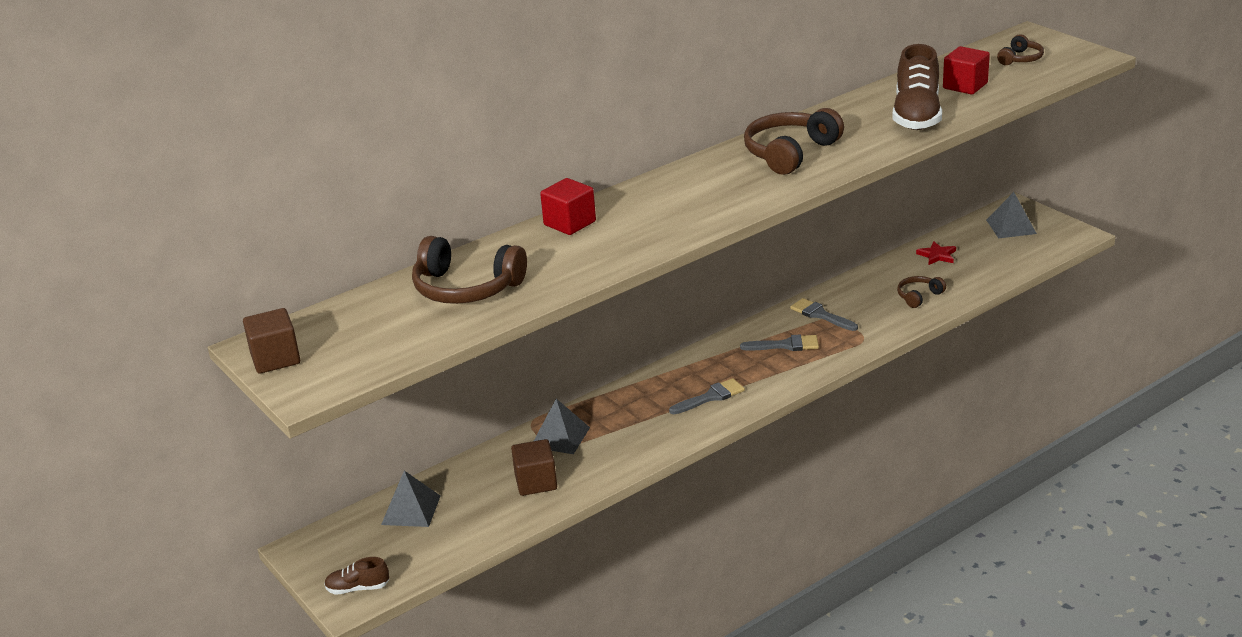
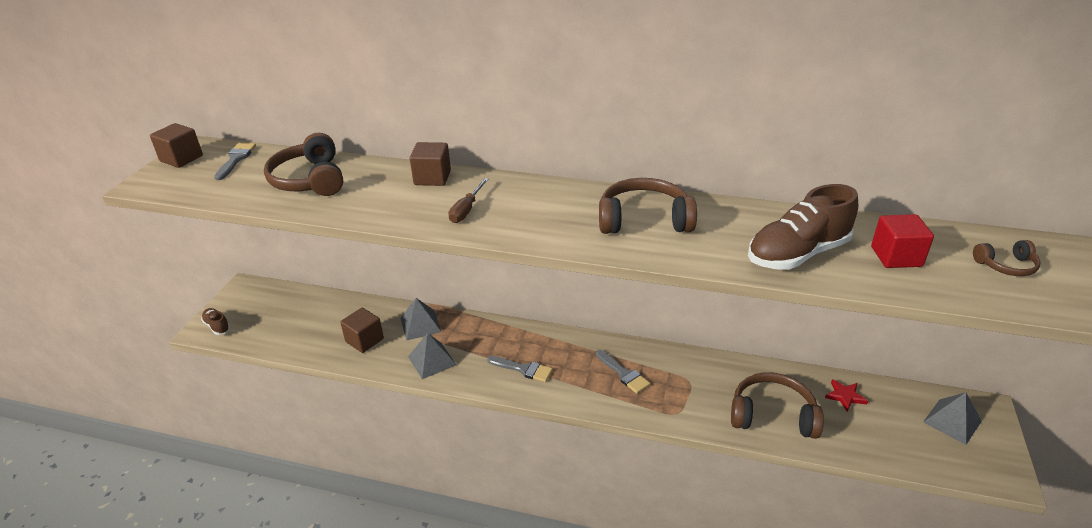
camera: 50 degrees right, 5 degrees up
(411, 510) = (304, 306): grey pyramid -> grey pyramid (432, 360)
(569, 223) = (432, 178): red cube -> brown cube
(657, 222) = (466, 210): none -> brown screwdriver
(820, 315) = (682, 372): grey brush -> grey brush (236, 159)
(919, 296) = (772, 415): brown headphones -> brown headphones, size x1.90

